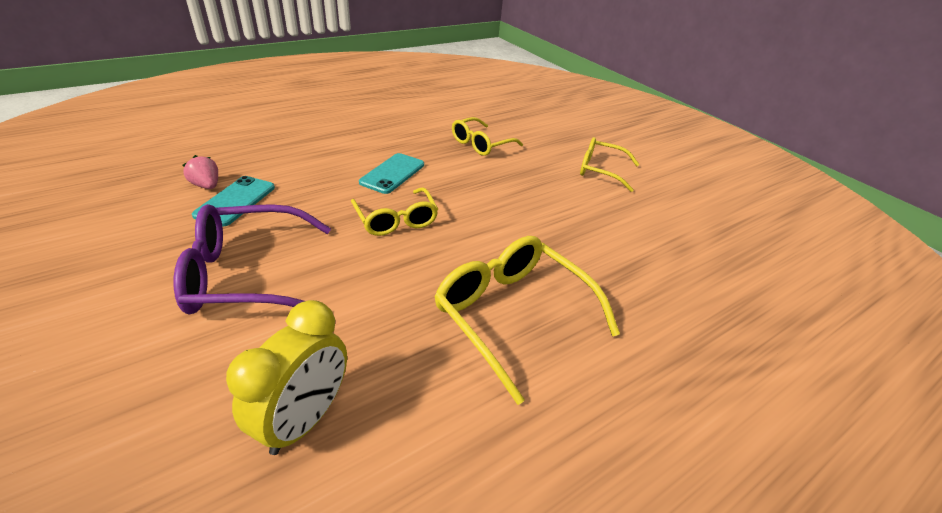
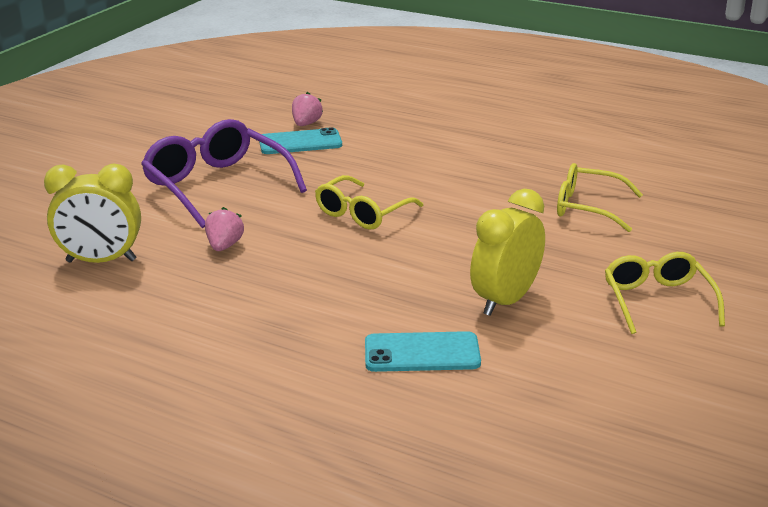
camera: 65 degrees right, 10 degrees down
(370, 311) = (224, 246): none -> pink strawberry
(392, 173) = (441, 184): turquoise phone -> turquoise phone (422, 353)
(513, 315) = (286, 310): yellow glasses -> none
(568, 214) = (505, 301): none -> yellow clock

